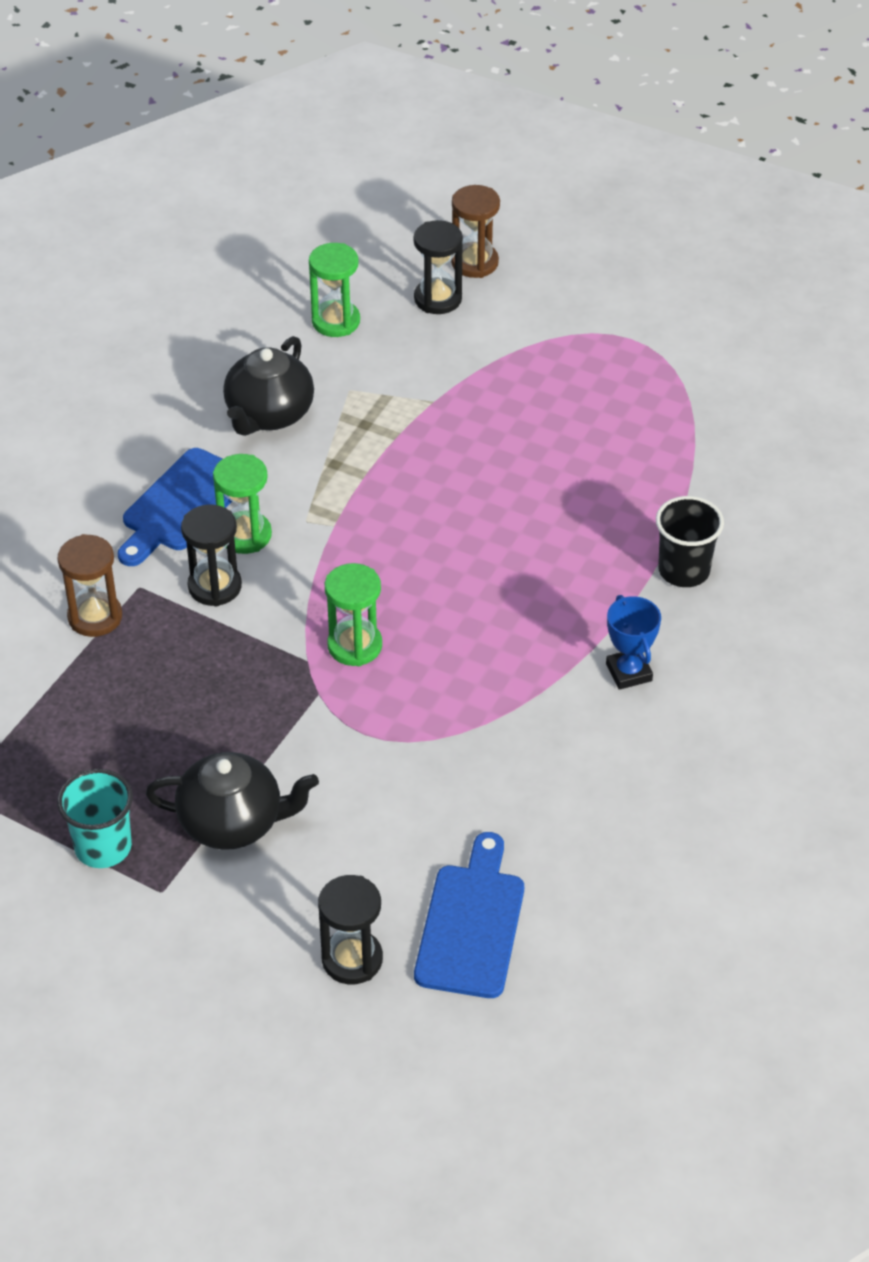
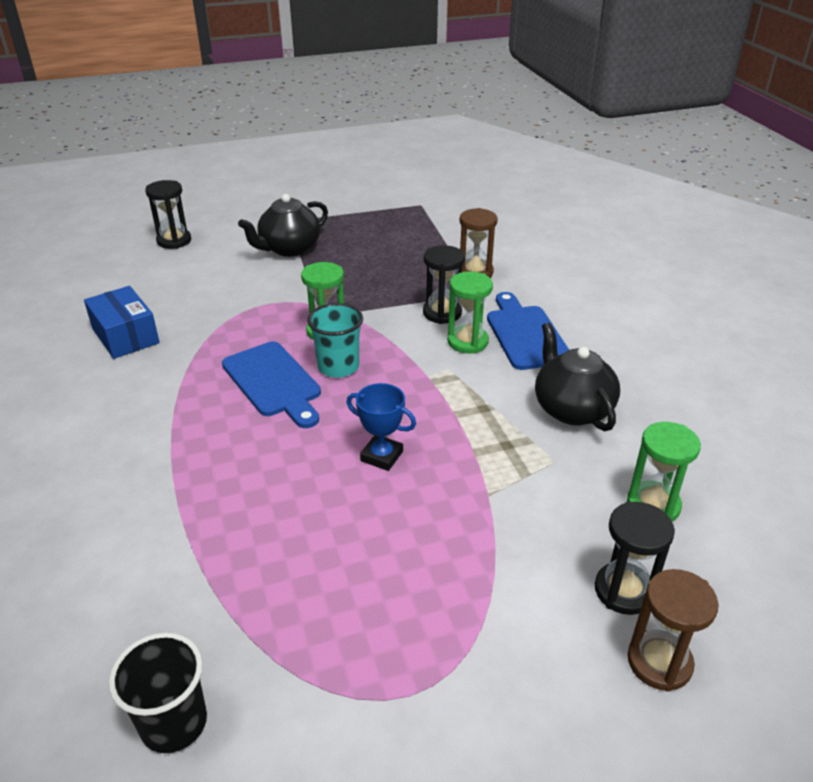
camera: 135 degrees right, 10 degrees down
(103, 847) = (334, 219): turquoise cup -> turquoise cup (338, 367)
(471, 924) = (126, 273): blue cutting board -> blue cutting board (274, 382)
(561, 792) = (125, 336): none -> blue box
(628, 672) = (134, 410): blue trophy -> blue trophy (381, 456)
(684, 570) = (147, 497): black cup -> black cup (174, 723)

